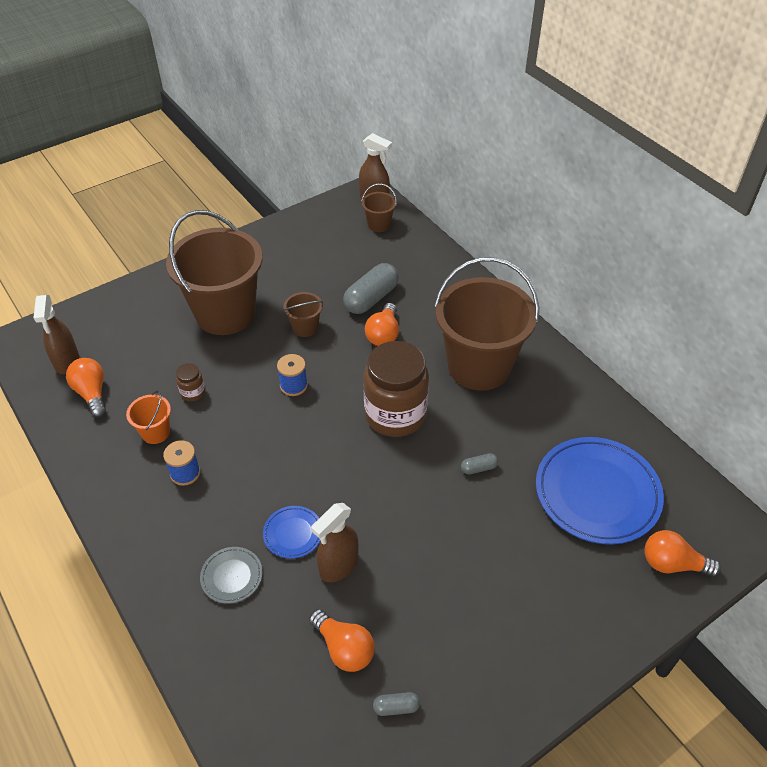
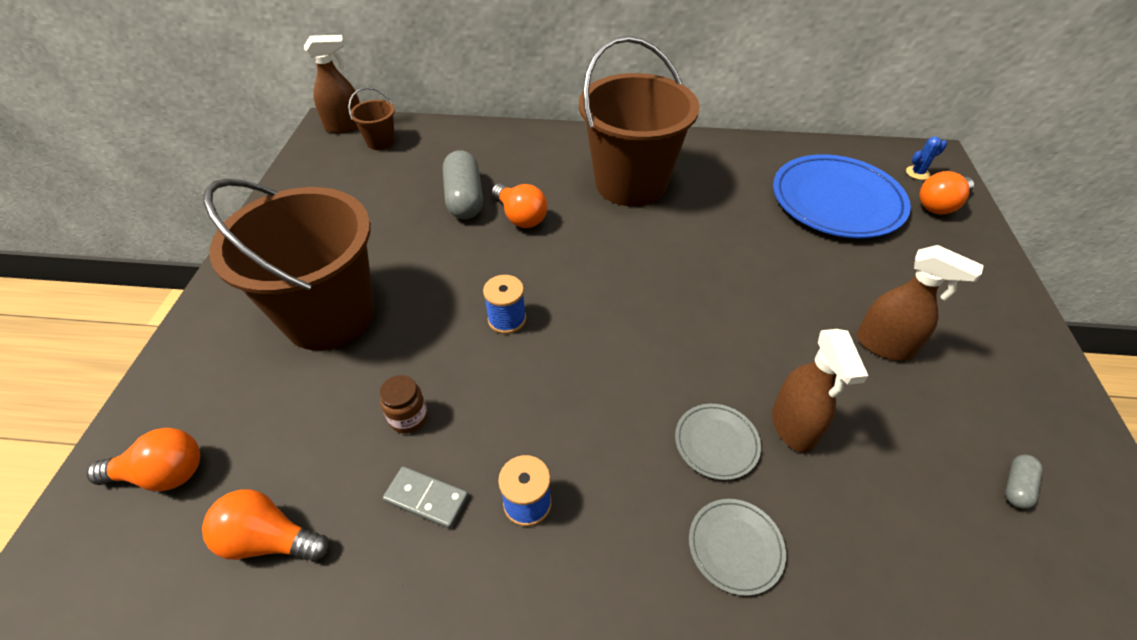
camera: 50 degrees left, 0 degrees up
(67, 361) = (170, 539): brown spray bottle -> brown spray bottle (884, 346)
(155, 432) = (426, 498): orange bucket -> grey domino
(293, 533) = (716, 443): blue plate -> grey plate
(305, 327) = (439, 264): brown bucket -> none
(344, 648) = (912, 489): orange light bulb -> orange light bulb (162, 474)
(395, 415) = (630, 267): brown jar -> none
(478, 468) = (749, 251): grey capsule -> none
(703, 532) = (917, 173): none -> blue cactus

